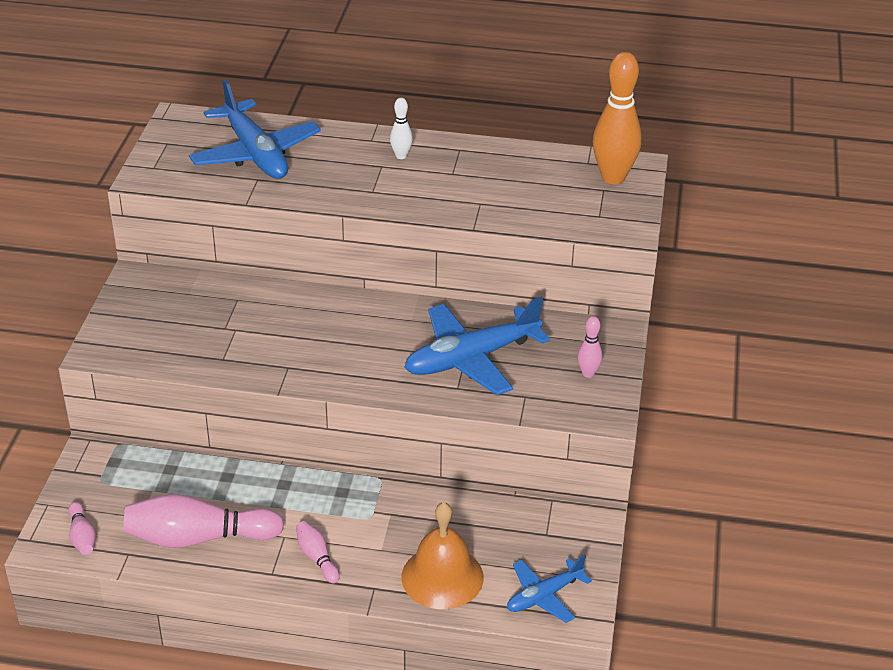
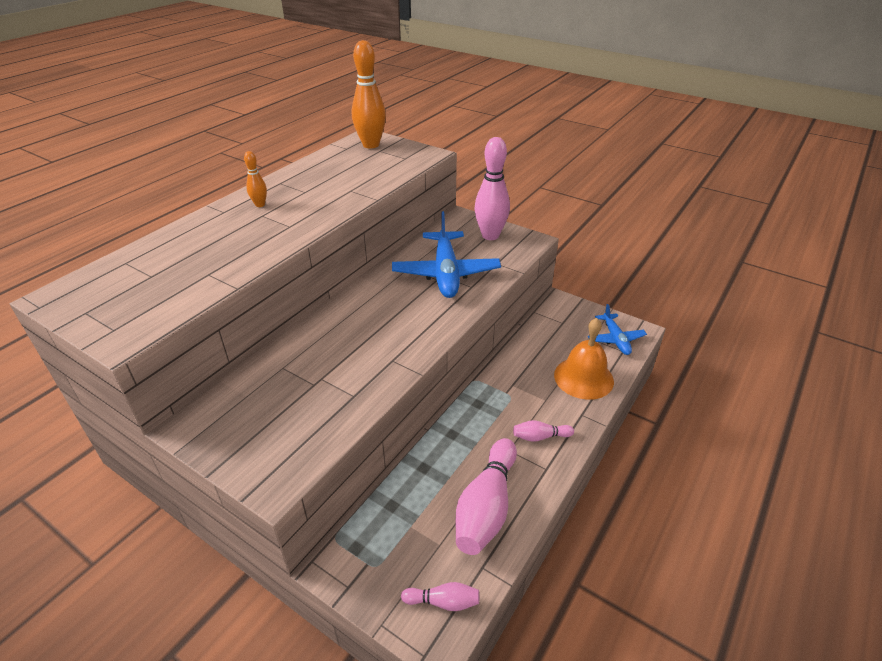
camera: 65 degrees left, 0 degrees up
(255, 154) = (171, 267): blue plane -> none
(401, 156) = (260, 205): white bowling pin -> orange bowling pin
(588, 373) = (490, 235): pink bowling pin -> pink bowling pin, size x2.07

